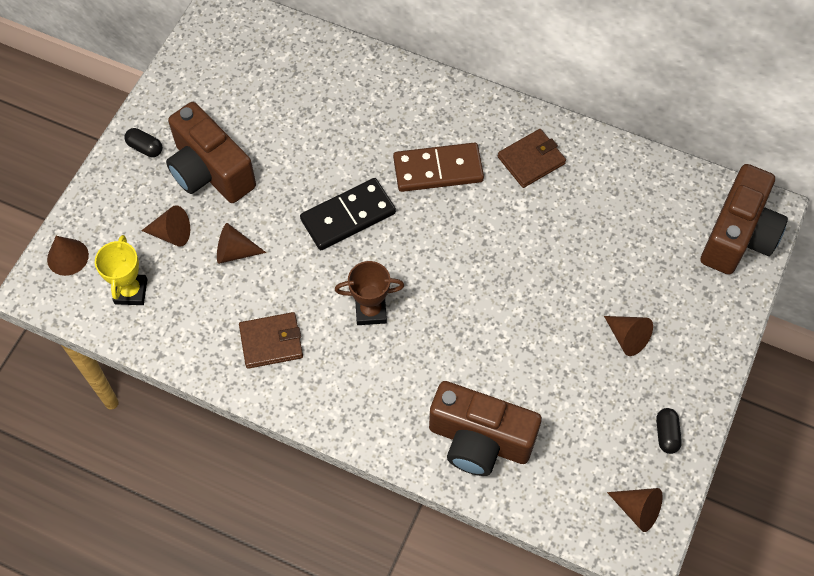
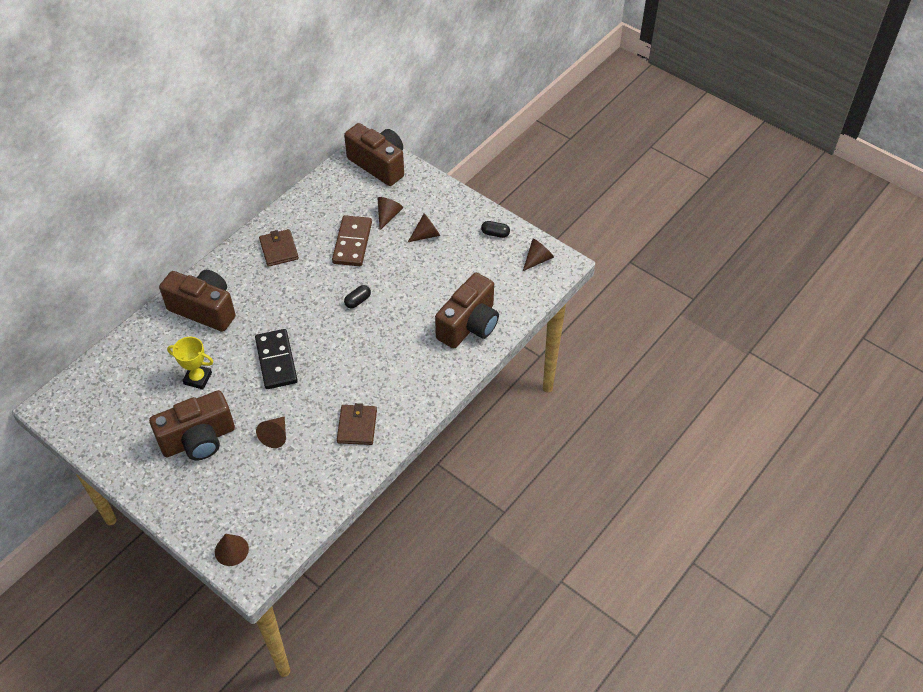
camera: 75 degrees left, 10 degrees down
(131, 291) = (280, 510): yellow trophy -> yellow trophy (197, 378)
(145, 148) = (156, 480): black capsule -> black capsule (358, 301)
(171, 234) = (242, 474): brown cone -> brown cone (388, 216)
(371, 311) = (356, 363): brown trophy -> none
(404, 110) = (204, 309): none -> brown camera
(438, 170) = (262, 301): brown domino -> brown domino (352, 243)

